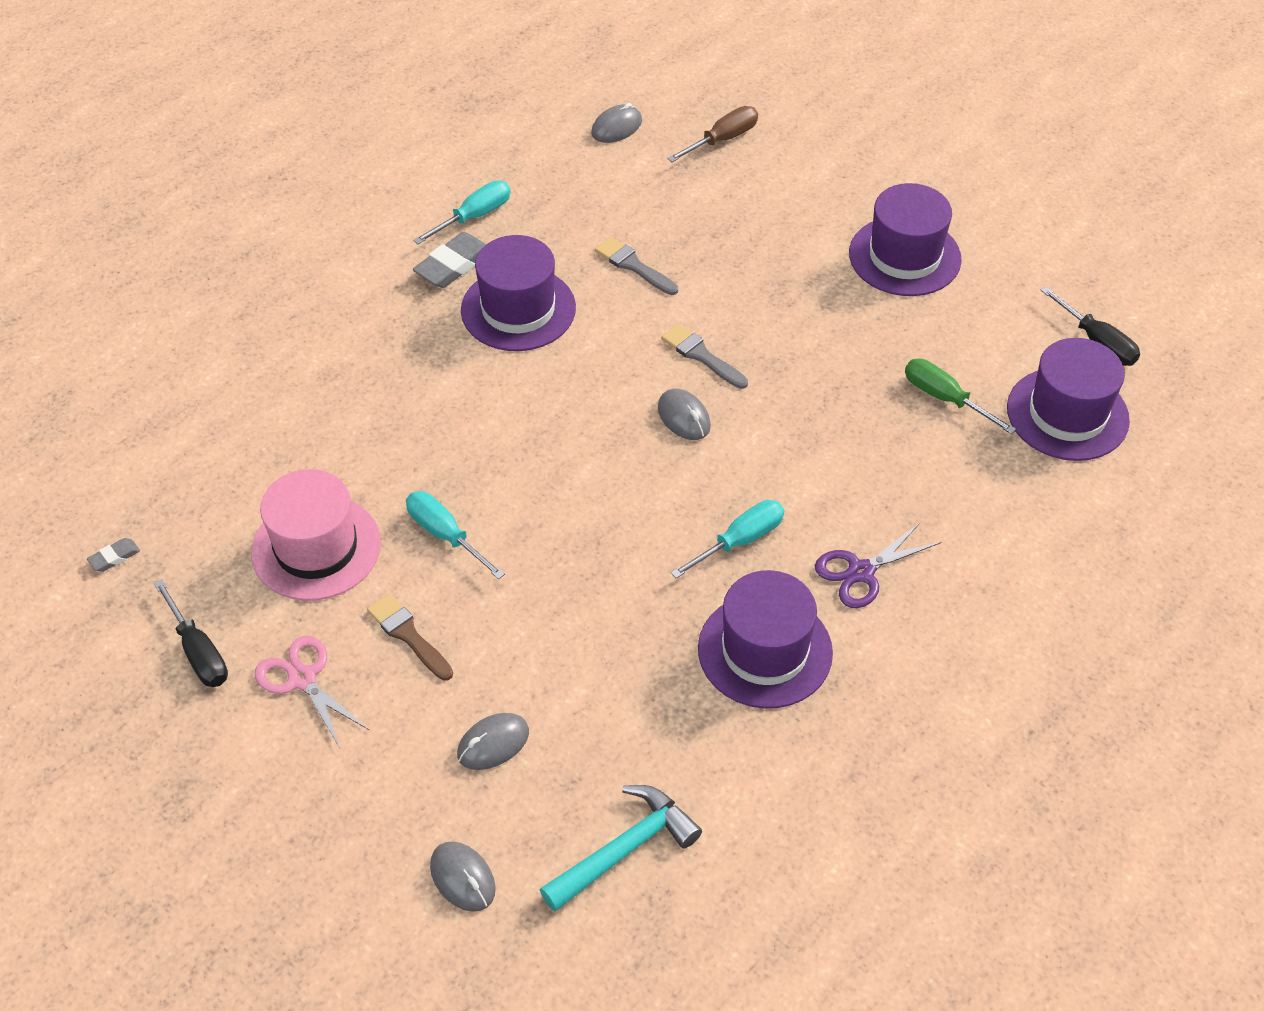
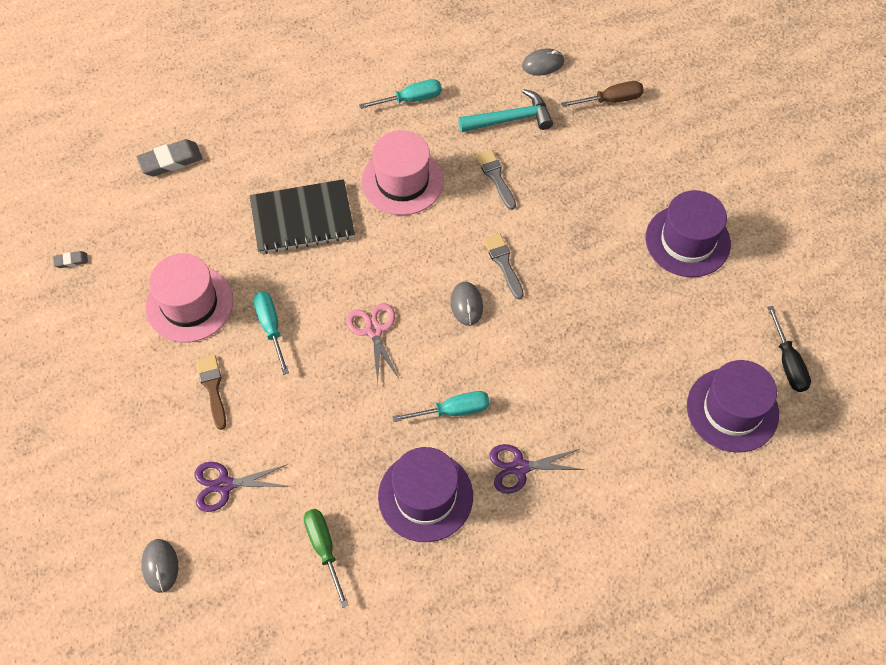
camera: 25 degrees right, 10 degrees up
(199, 652) = (87, 346): black screwdriver -> none
(302, 678) = (137, 390): pink scissors -> pink scissors (374, 330)
(412, 395) = (302, 219): none -> black notebook
(454, 265) = (378, 132): grey eraser -> grey eraser (170, 161)
(493, 743) = (224, 485): grey mouse -> purple scissors
(518, 309) = (402, 181): purple hat -> pink hat
(624, 849) = (264, 592): turquoise hammer -> turquoise hammer (510, 119)
(944, 398) = (651, 361): green screwdriver -> green screwdriver (324, 548)

